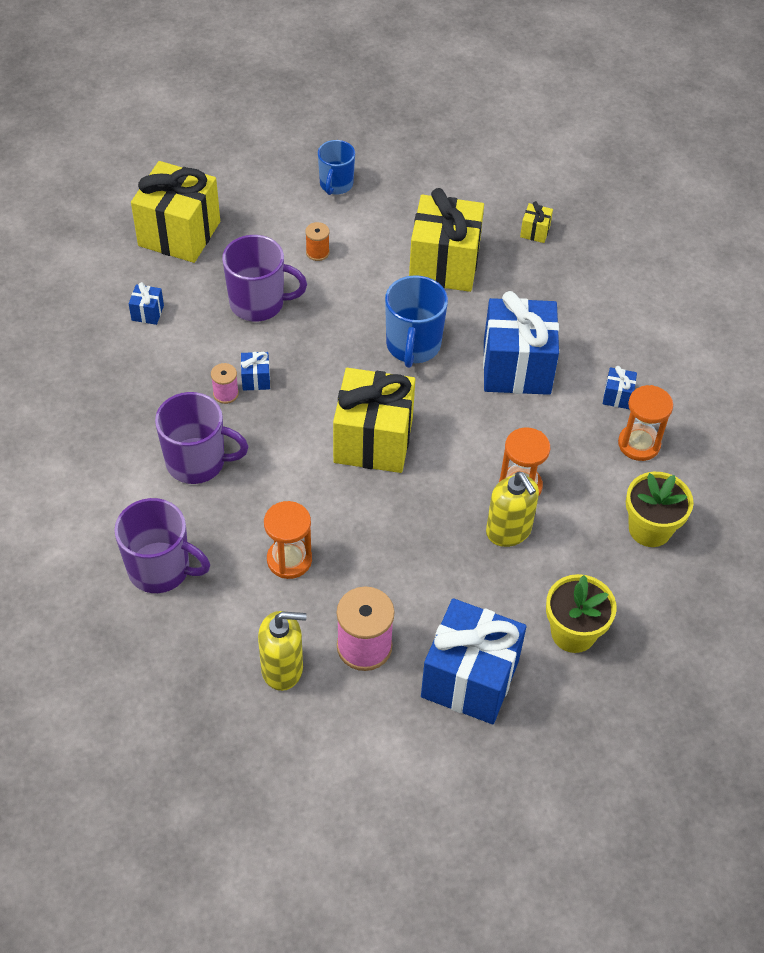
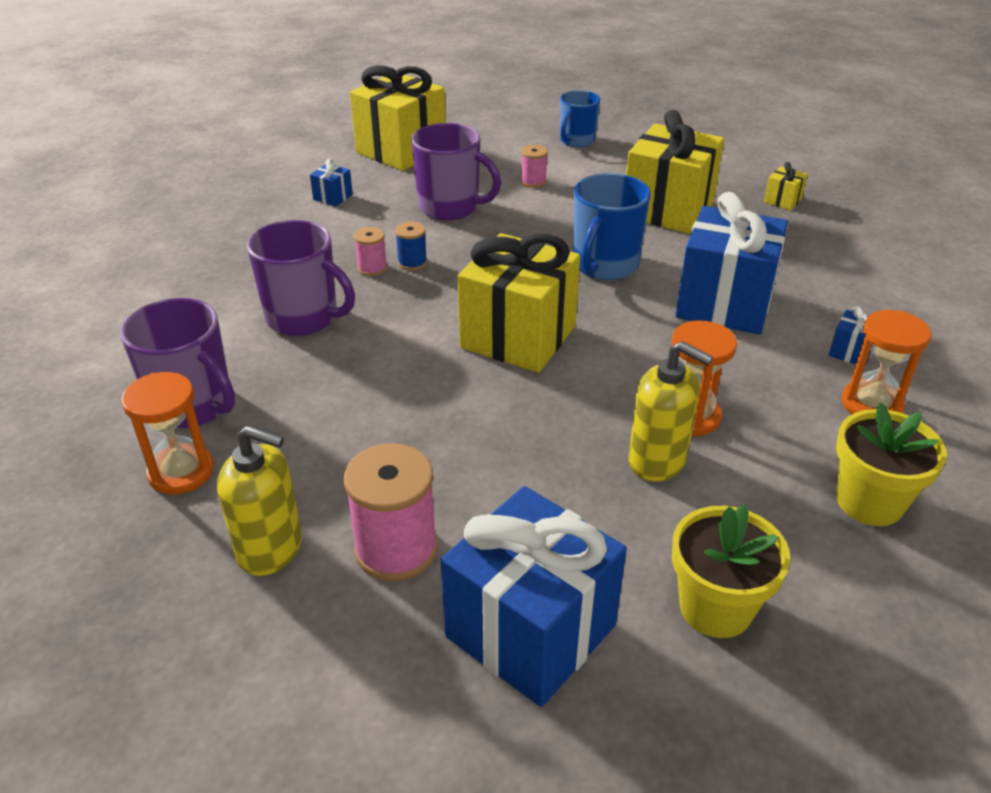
camera: 20 degrees right, 15 degrees down
(256, 379) = (412, 263): blue gift -> blue spool
(289, 560) = (352, 430): orange hourglass -> orange hourglass (181, 472)
(317, 252) = (533, 182): orange spool -> pink spool
(508, 531) = (657, 461): yellow soap dispenser -> yellow soap dispenser turned 45 degrees counterclockwise

